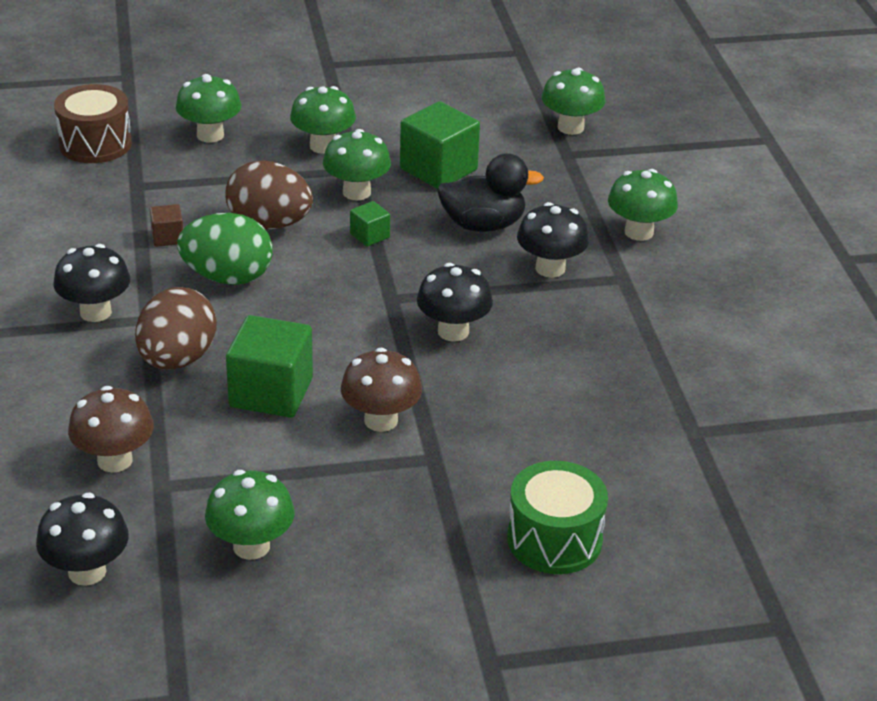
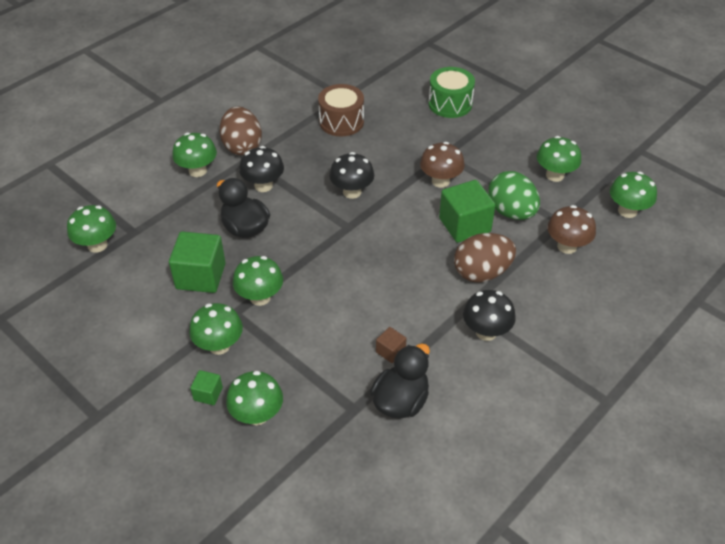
camera: 125 degrees left, 10 degrees up
(87, 571) = (627, 211): black mushroom -> green mushroom
(95, 144) = (327, 474): brown drum -> brown drum (341, 122)
(102, 214) = (401, 401): none -> black duck
(228, 277) = (398, 299): green egg -> green egg (511, 212)
(269, 224) = (331, 315): brown egg -> brown egg (242, 146)
(370, 236) = (300, 266): green cube -> green cube (208, 394)

